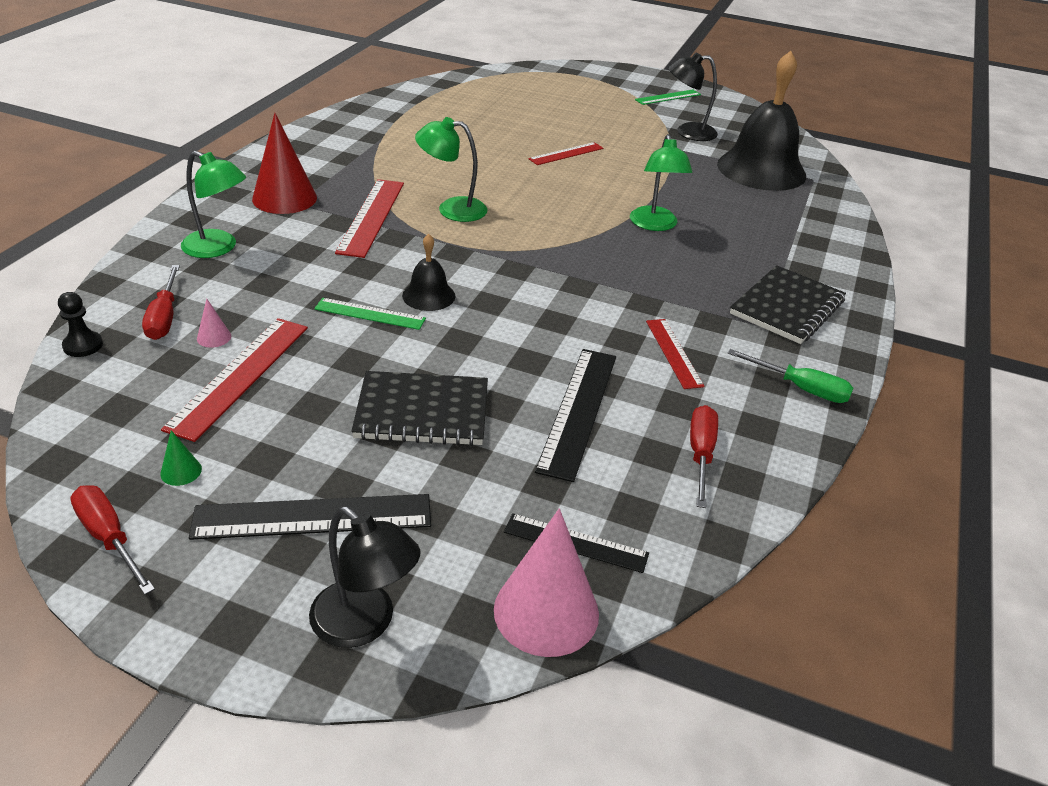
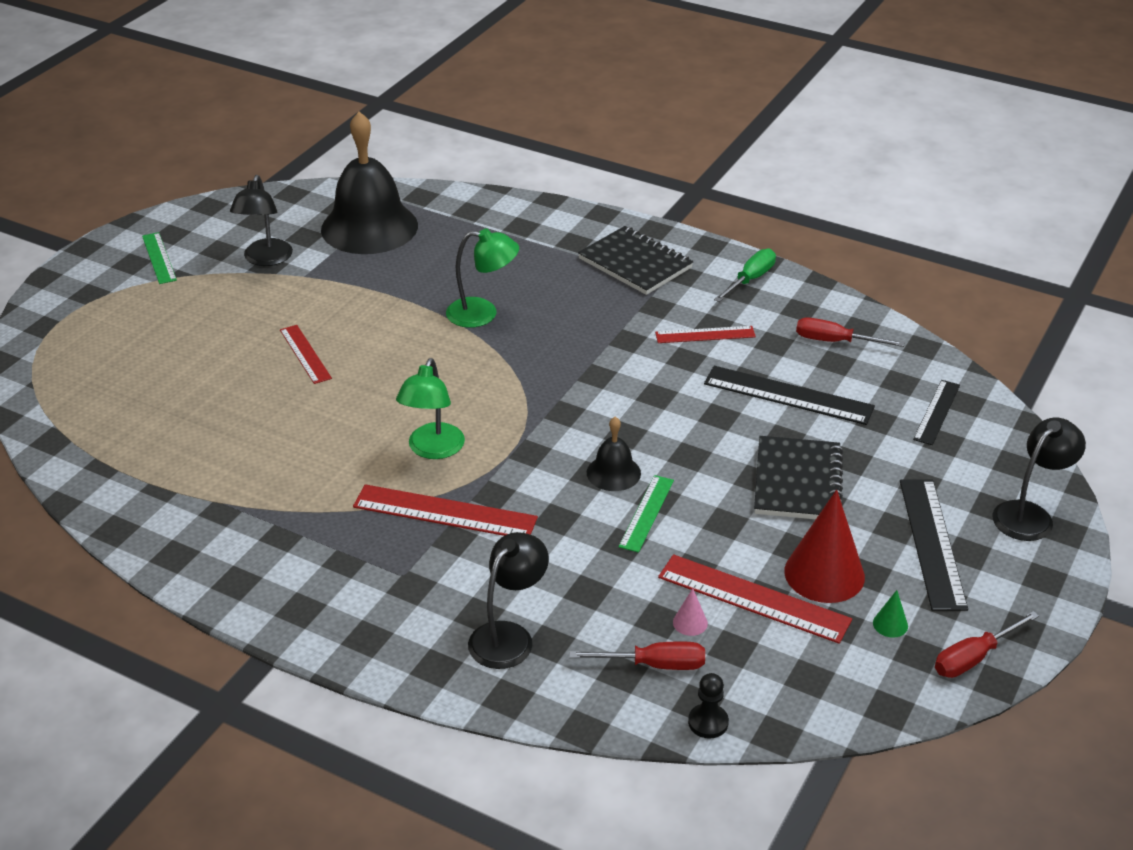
camera: 80 degrees left, 0 degrees up
(218, 248) = (508, 636): green lamp -> black lamp
(284, 198) = (388, 587): red cone -> red cone (824, 574)
(546, 611) = (1001, 431): pink cone -> none

